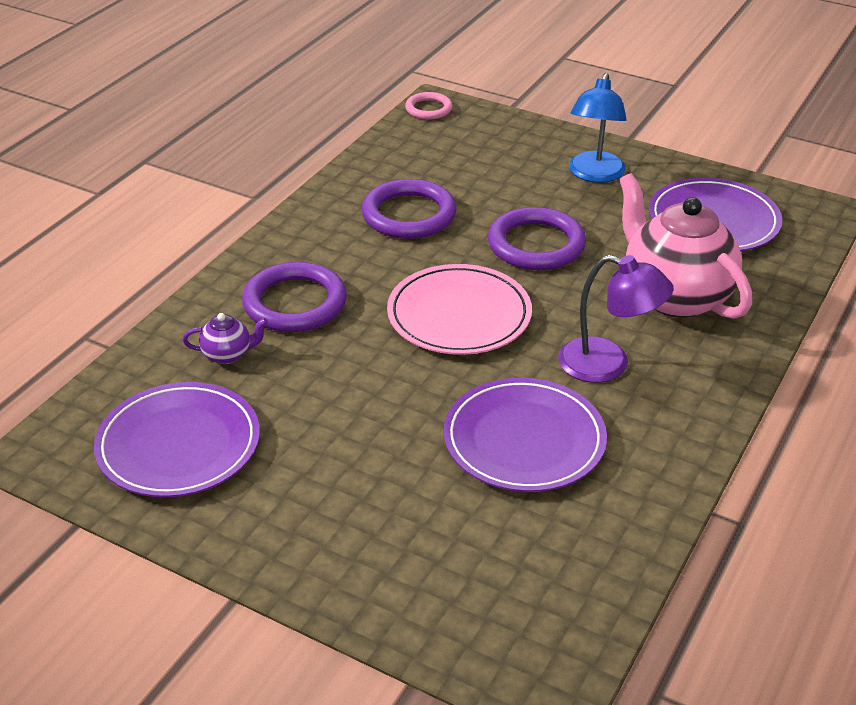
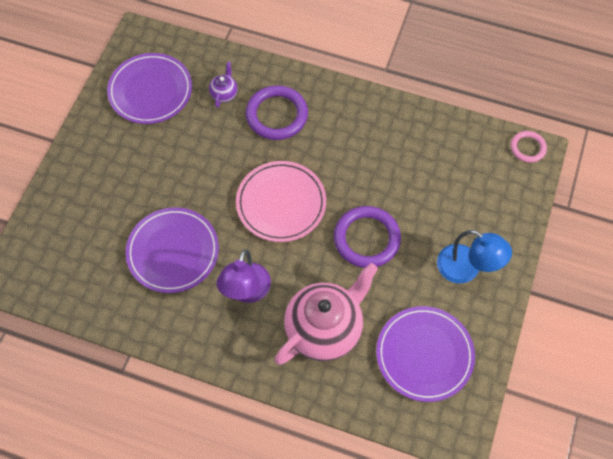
camera: 80 degrees right, 25 degrees up
(228, 355) = (224, 94): purple teapot -> purple teapot turned 150 degrees counterclockwise
(409, 215) = (384, 158): purple ring -> none
(594, 174) = (466, 269): blue lamp -> blue lamp turned 150 degrees counterclockwise

